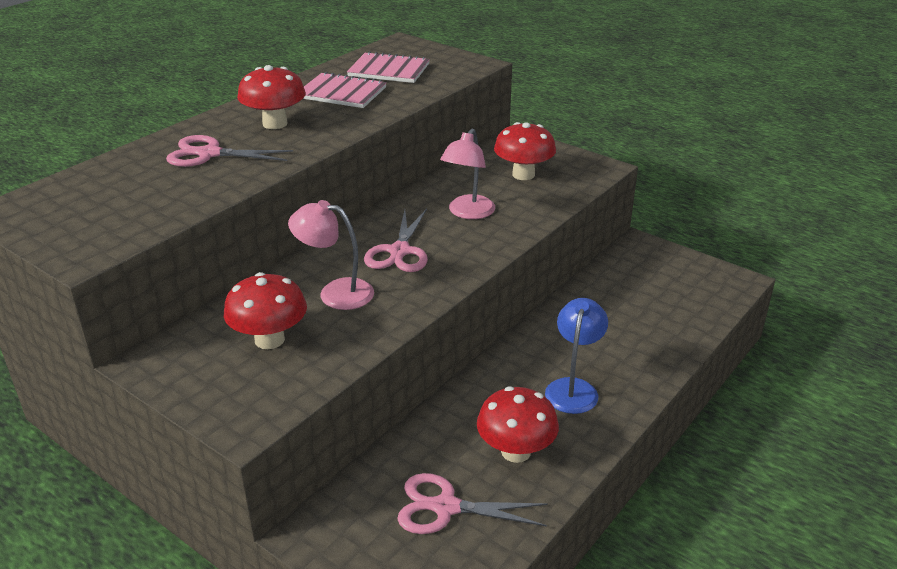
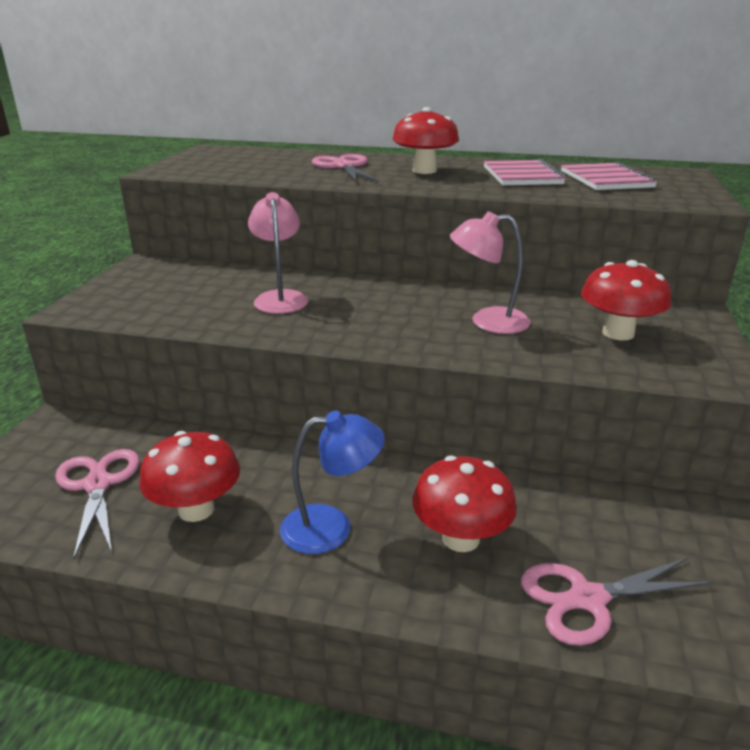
camera: 65 degrees right, 5 degrees down
(269, 339) = (193, 291): red mushroom -> red mushroom (461, 538)
(399, 251) = (374, 307): pink scissors -> pink scissors (587, 599)

